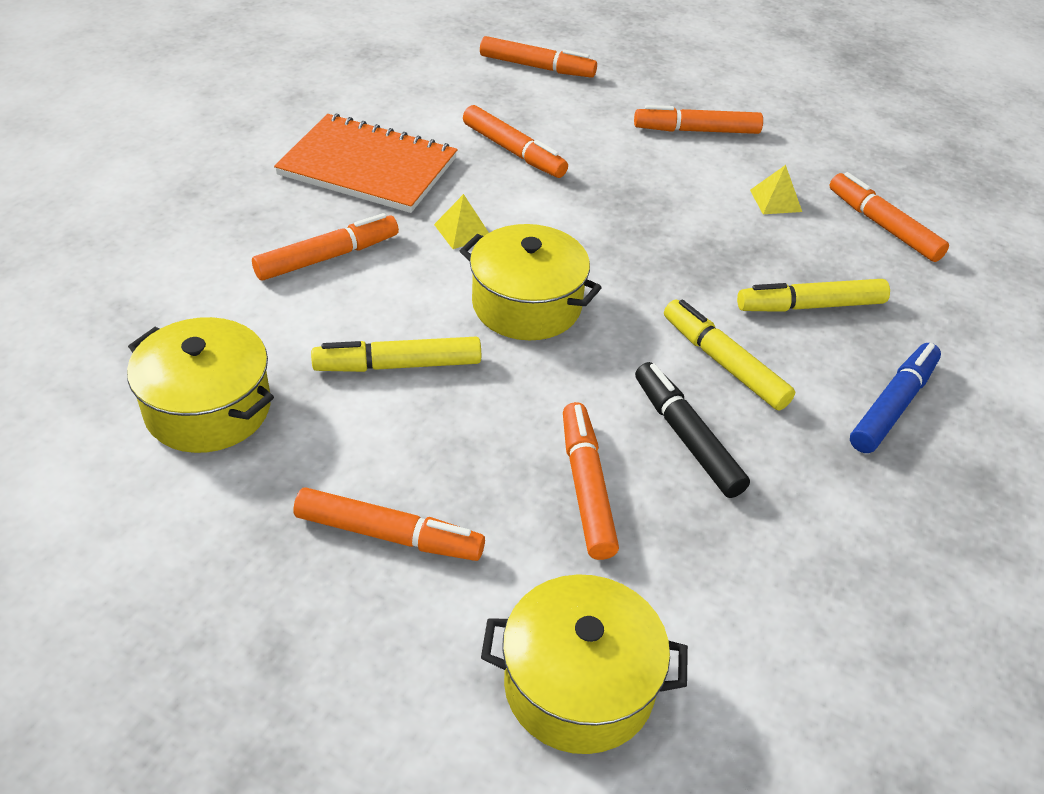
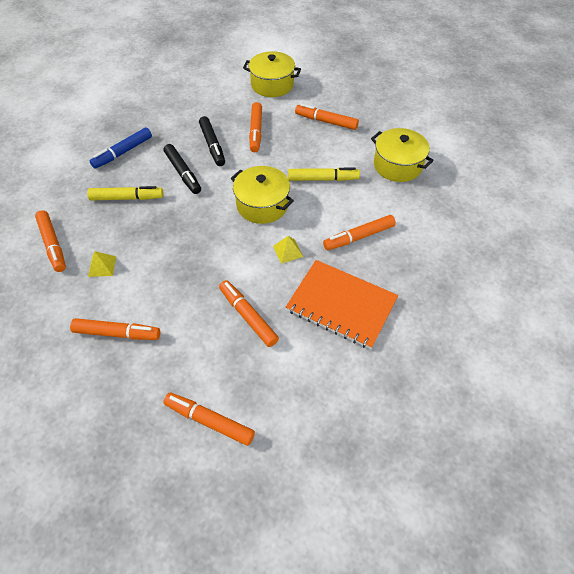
camera: 170 degrees left, 10 degrees up
(724, 363) = (183, 173): yellow marker -> black marker

